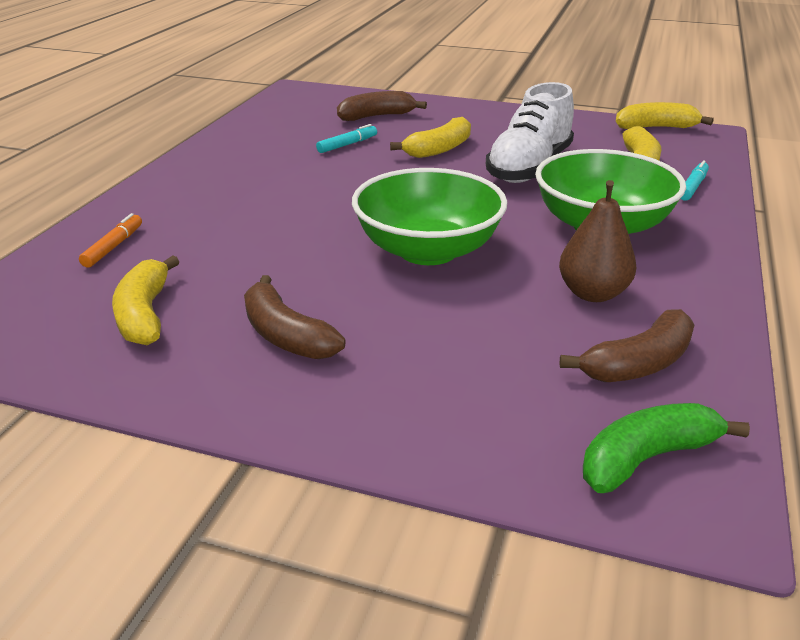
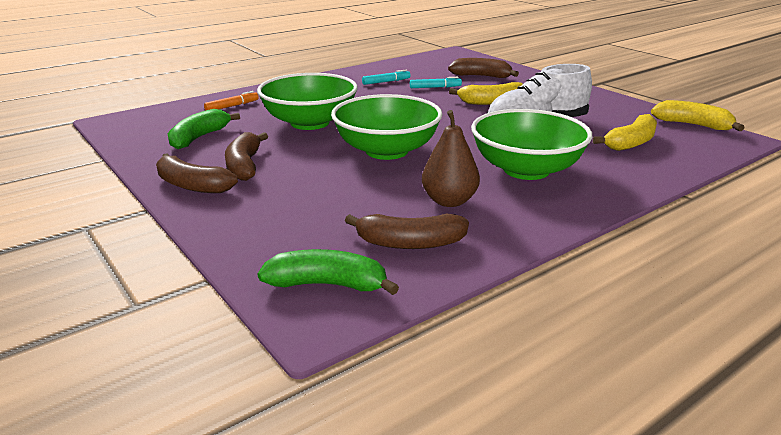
camera: 35 degrees right, 5 degrees down
(145, 314) = (199, 137): yellow banana -> green banana
(260, 395) = (192, 185): none -> brown banana
(270, 240) = (310, 123): none -> green bowl
(692, 187) = (649, 167): turquoise marker -> turquoise marker (386, 82)

